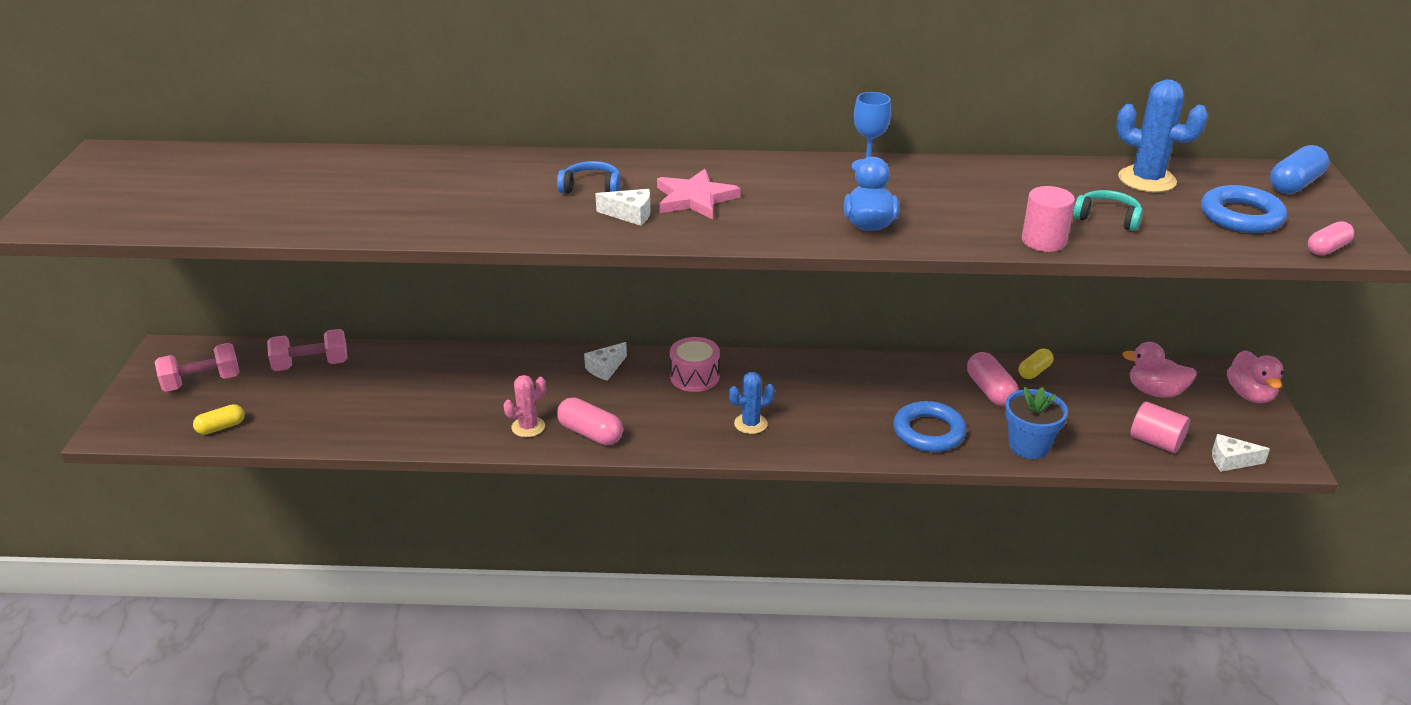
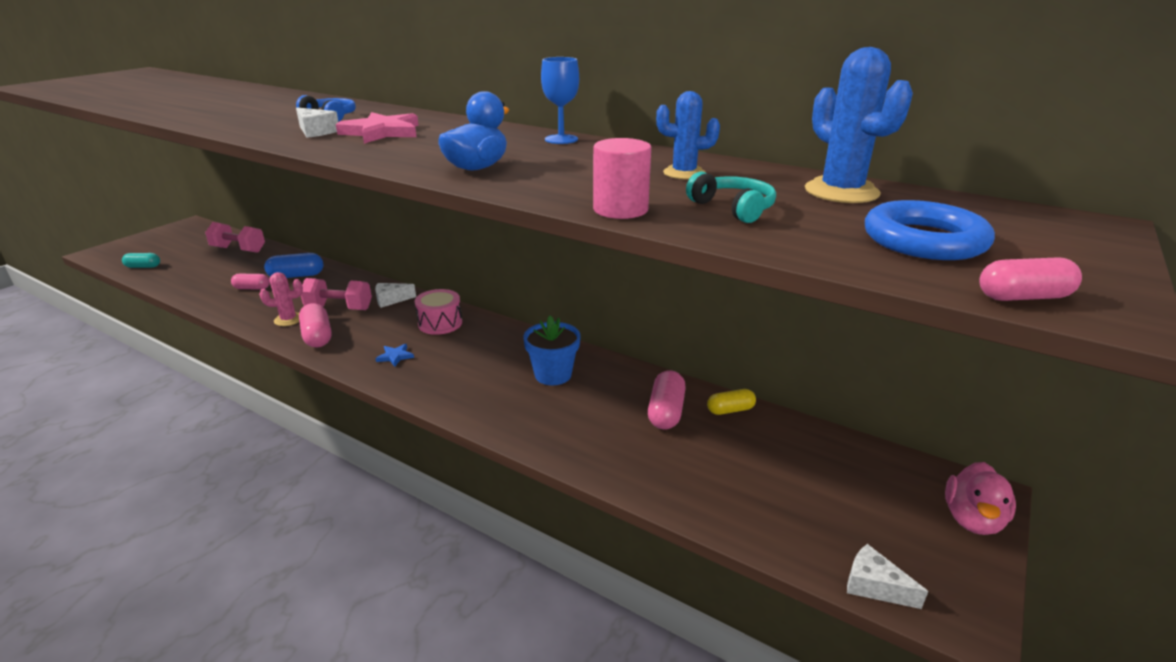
camera: 30 degrees right, 5 degrees down
(202, 382) = (176, 243): pink dumbbell -> pink dumbbell (339, 308)
(221, 427) = (143, 267): yellow capsule -> turquoise capsule
(421, 407) = (252, 288): none -> pink capsule
(701, 425) = (395, 356): none -> blue star
(750, 424) = (431, 368): blue cactus -> blue cactus (684, 173)
(929, 432) = (564, 426): blue ring -> none
(1028, 446) = (644, 474): blue flower pot -> blue flower pot (553, 375)
(1155, 392) = (847, 473): pink duck -> none
(1155, 442) = (794, 525): pink cylinder -> none
(1294, 184) = (1058, 230): blue capsule -> blue capsule (296, 276)

